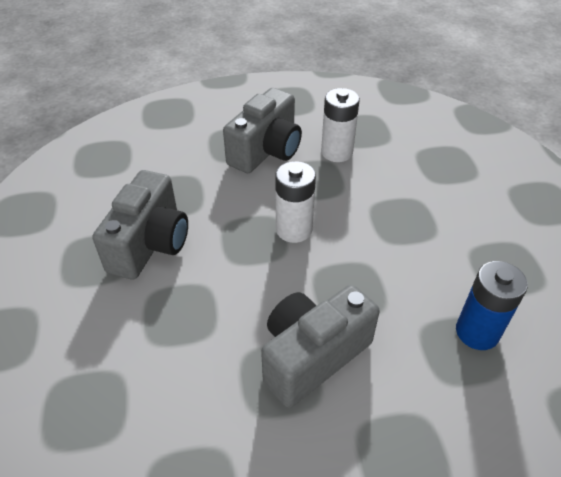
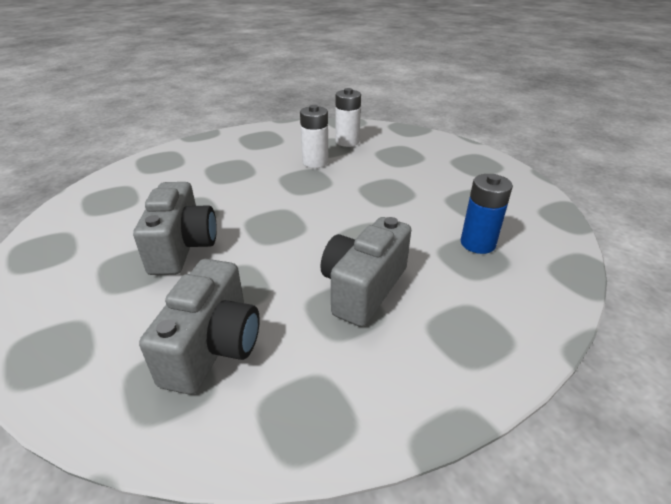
camera: 20 degrees left, 10 degrees down
(266, 151) = (258, 170): grey camera -> grey camera (213, 346)
(294, 229) = (305, 213): white battery -> white battery (347, 142)

